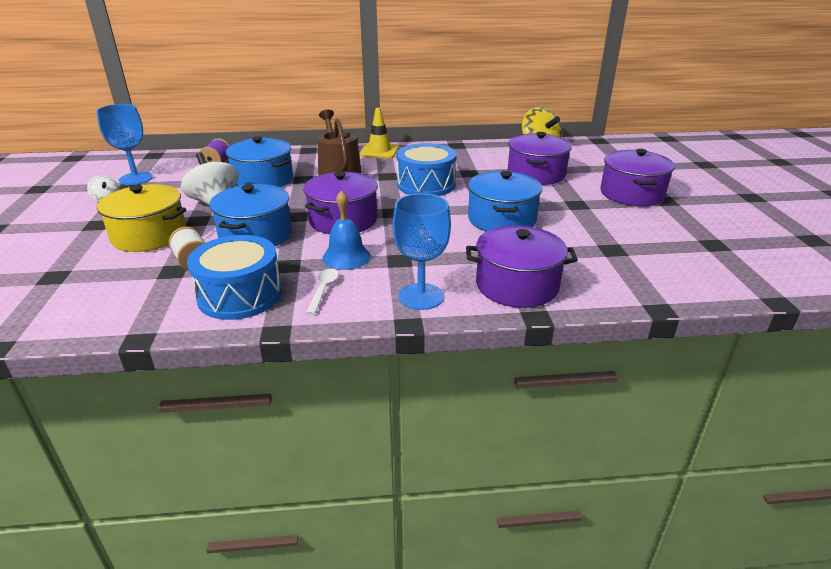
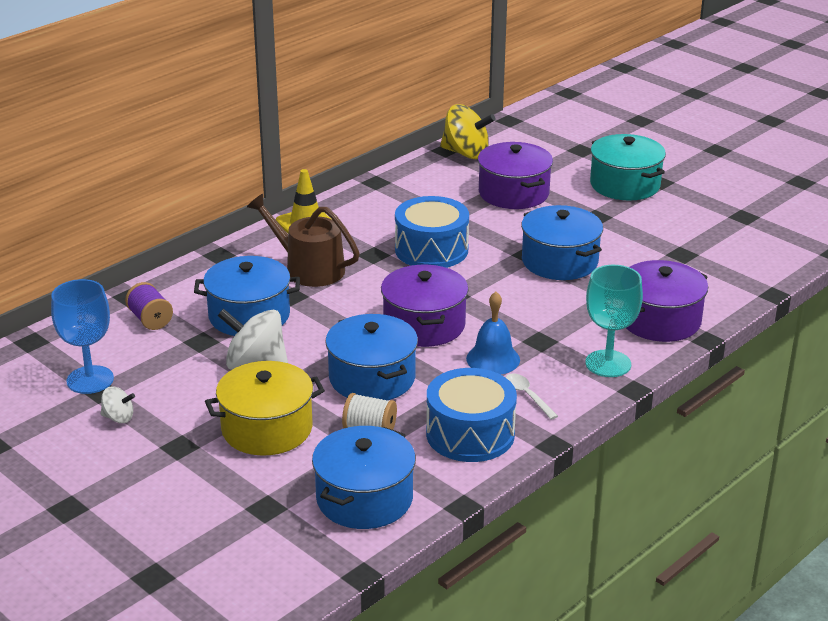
camera: 40 degrees left, 0 degrees up
(103, 301) = (364, 498): none -> blue pot
(421, 296) = (608, 364): blue goblet -> turquoise goblet
(631, 194) = (624, 185): purple pot -> turquoise pot

